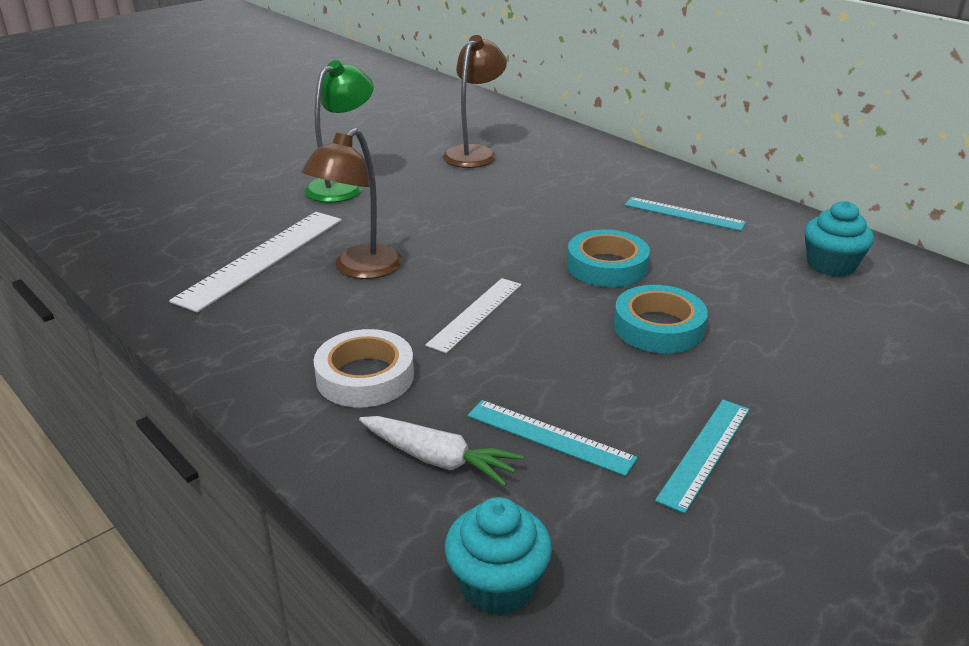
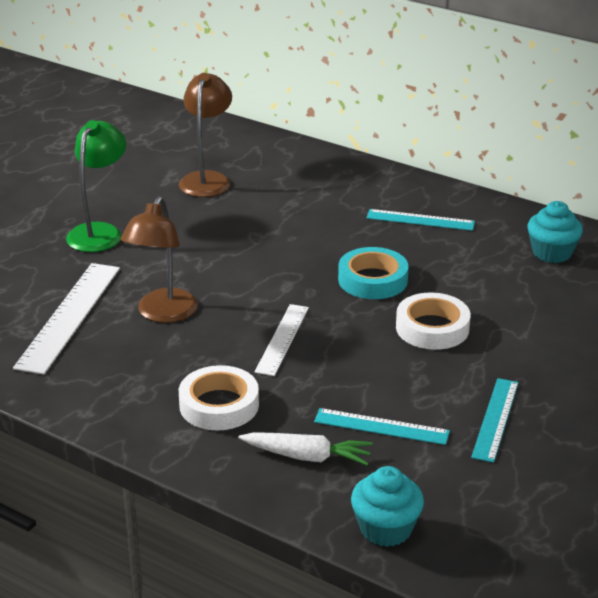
camera: 15 degrees left, 0 degrees up
(658, 327) = (432, 328): turquoise tape -> white tape

